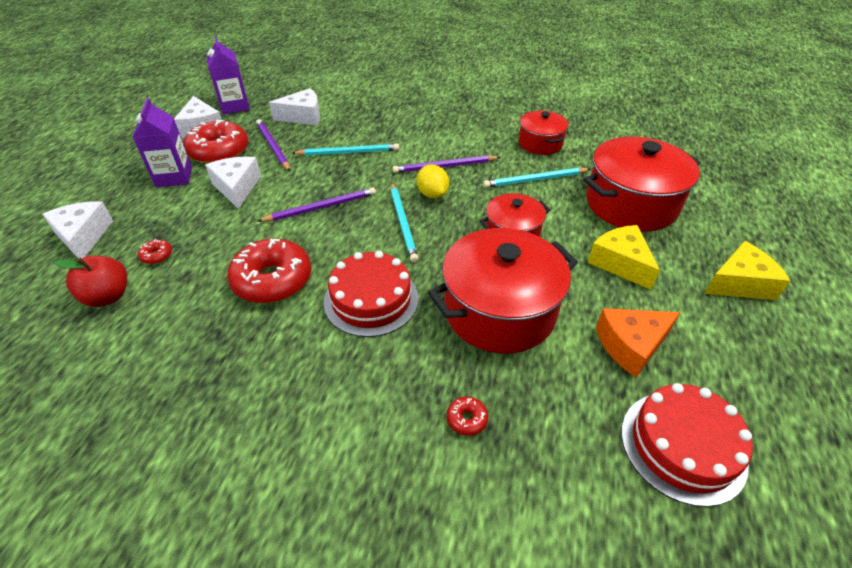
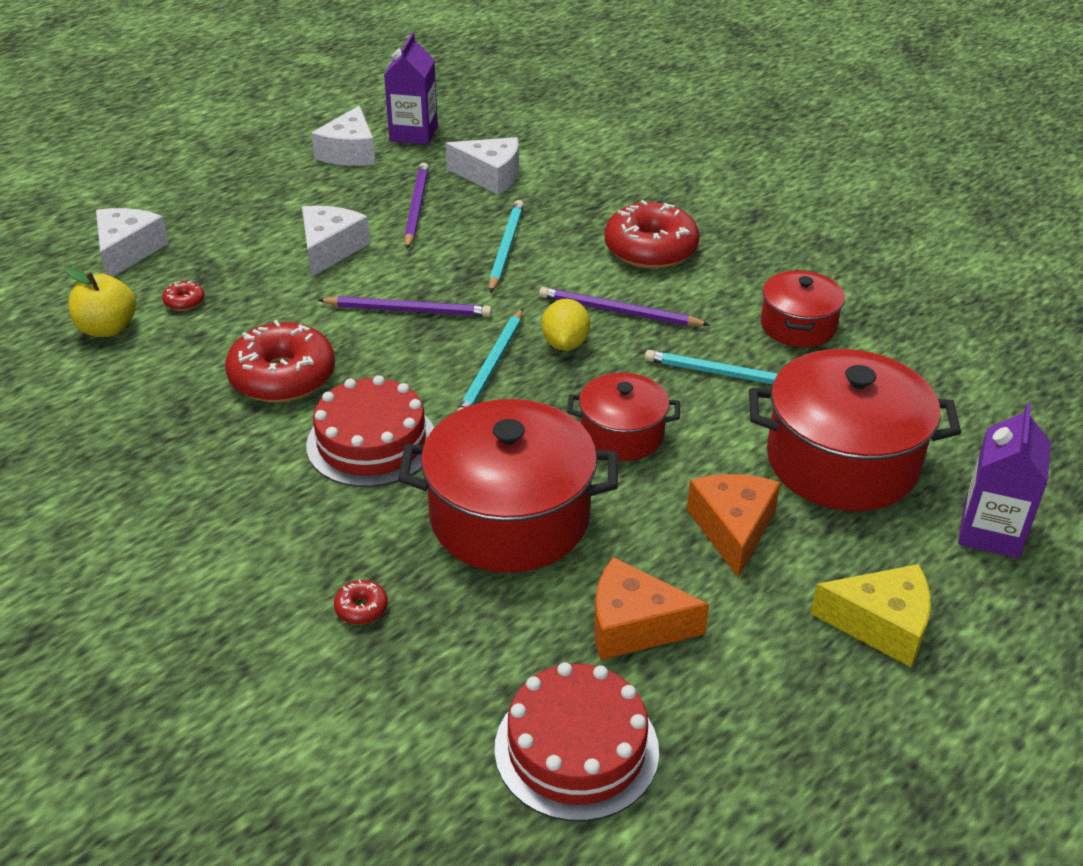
camera: 30 degrees right, 5 degrees down
(108, 296) = (107, 328): red apple -> yellow apple
(174, 177) = (269, 211): purple carton -> purple carton (990, 531)
(219, 151) = (345, 193): red donut -> red donut (650, 249)
(348, 152) = (506, 248): turquoise pencil -> turquoise pencil turned 105 degrees counterclockwise
(620, 263) = (732, 529): yellow cheese -> orange cheese

